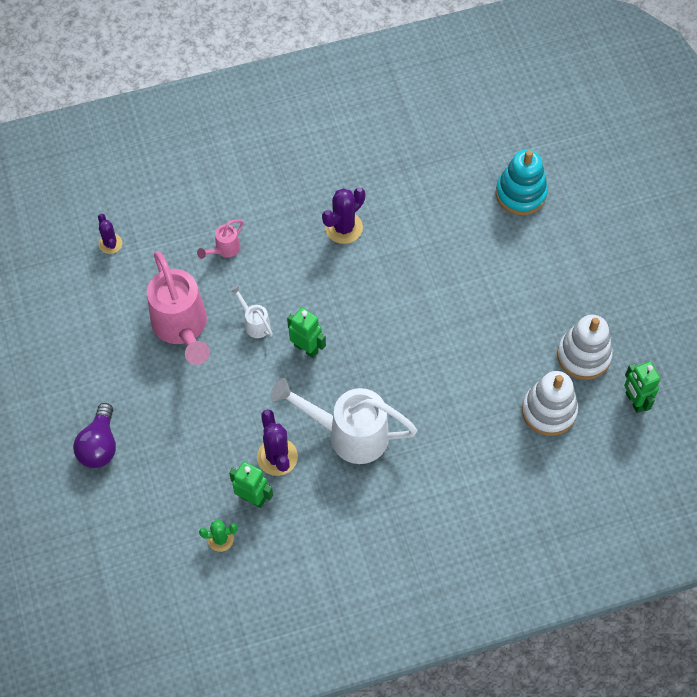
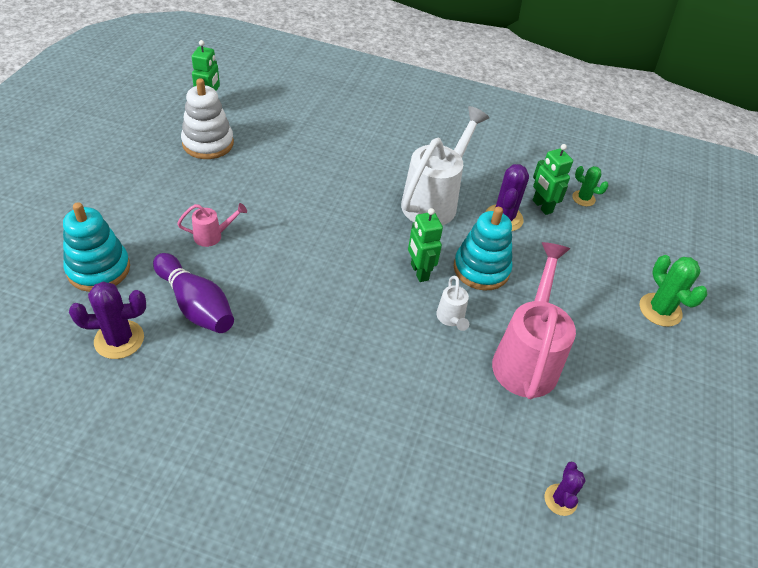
camera: 150 degrees left, 15 degrees down
(99, 445) = (660, 310): purple light bulb -> green cactus
(224, 250) = (431, 406): pink watering can -> pink watering can (213, 236)
(261, 386) = (481, 269): none -> turquoise stacking toy
(343, 228) = (291, 347): purple cactus -> purple cactus (119, 339)
(347, 434) = (434, 201): white watering can -> white watering can turned 105 degrees counterclockwise
(432, 213) = (195, 305): none -> purple bowling pin
(549, 411) = (272, 132): white stacking toy -> none

